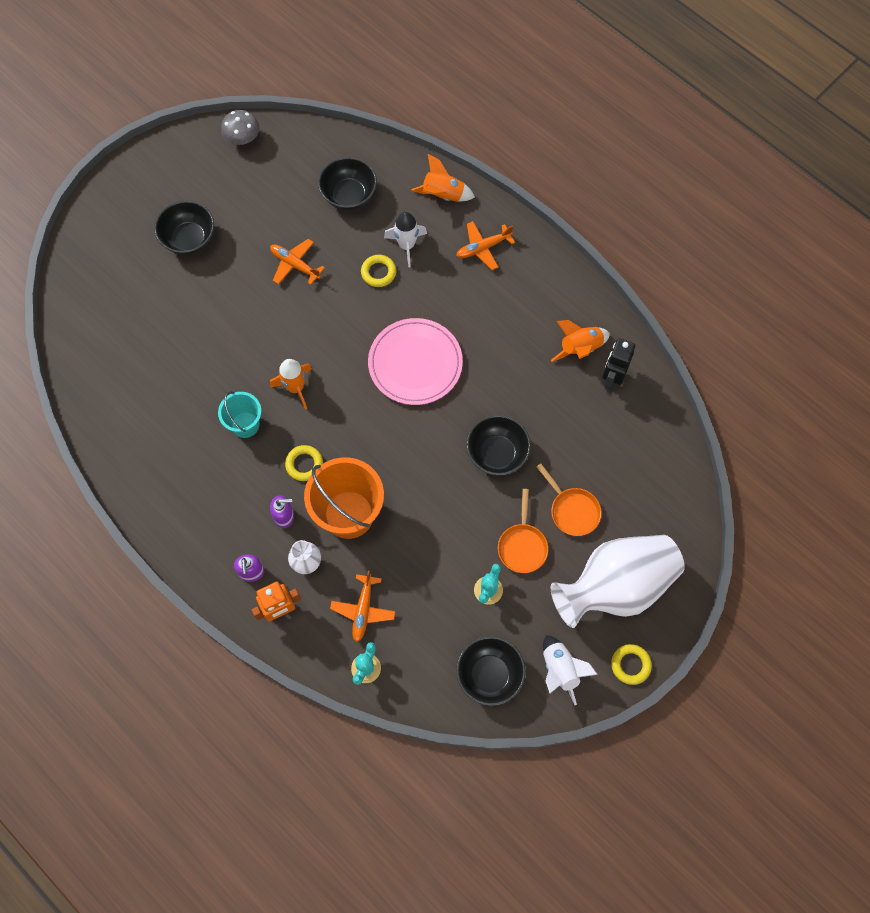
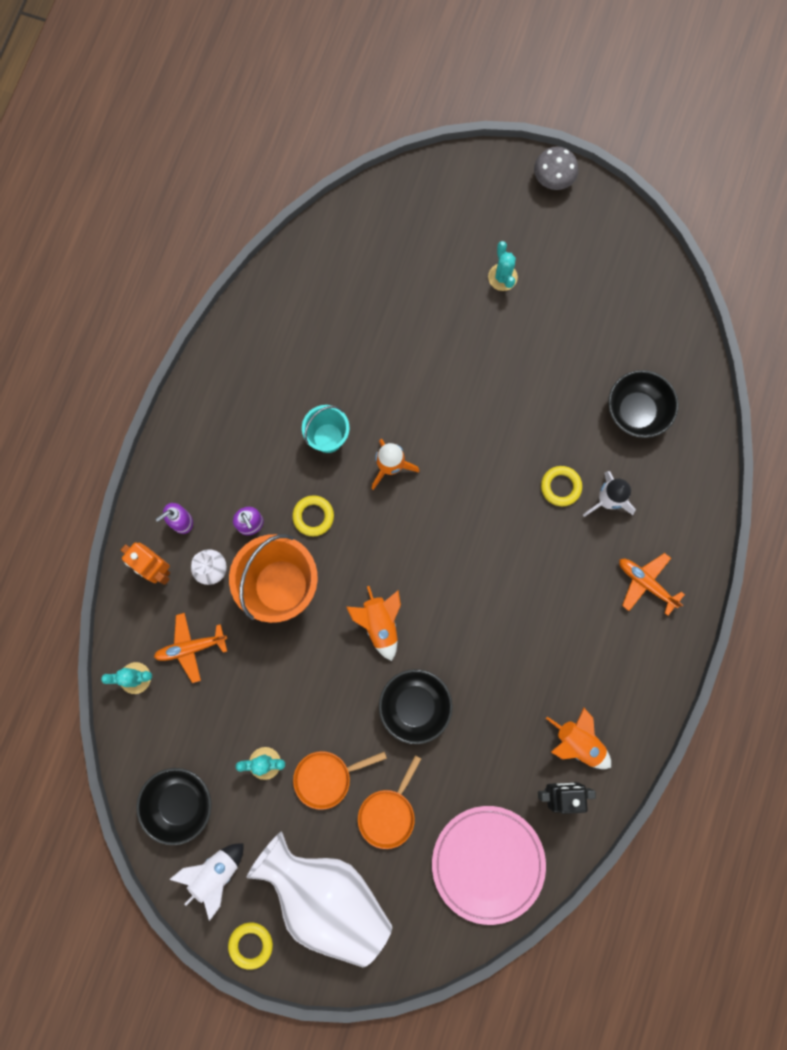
camera: 65 degrees right, 10 degrees up
(189, 239) = (502, 277): black bowl -> turquoise cactus
(242, 138) = (647, 268): grey mushroom -> grey mushroom (553, 178)
(294, 265) = (526, 397): orange plane -> none
(415, 363) = (475, 574): pink plate -> pink plate (488, 863)
(443, 195) = (688, 510): orange rocket -> orange rocket (379, 623)

